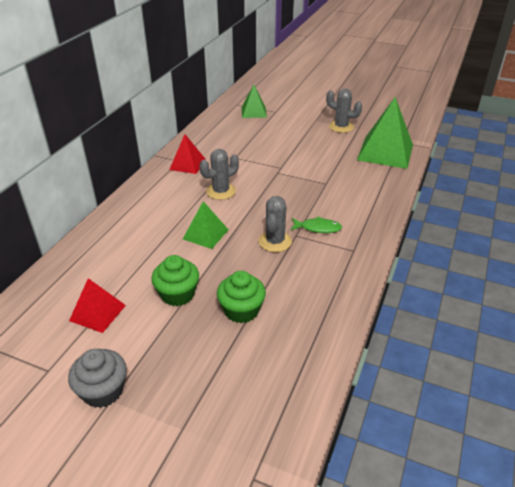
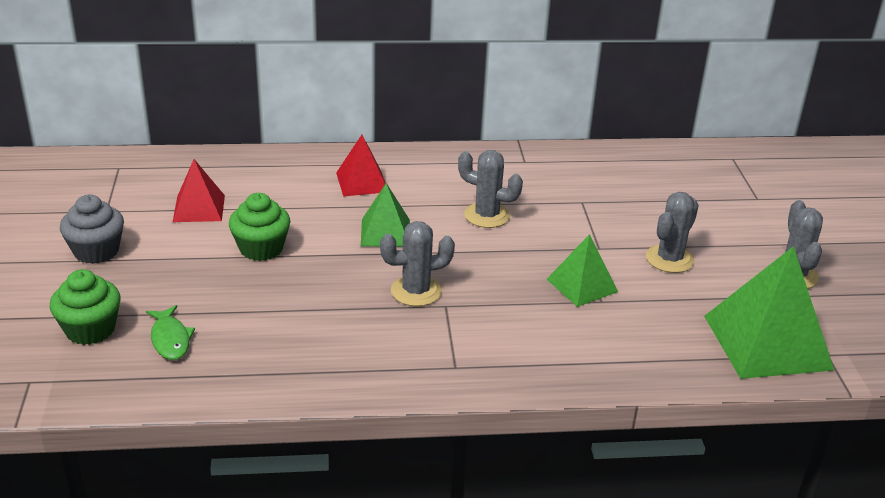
camera: 60 degrees right, 5 degrees down
(187, 164) = (523, 170): red pyramid -> red pyramid (362, 182)
(241, 310) = (264, 302): green cupcake -> green cupcake (90, 329)
(253, 112) = (729, 179): green pyramid -> green pyramid (582, 285)
(306, 152) = (669, 259): none -> grey cactus
(318, 228) = (478, 321): green fish -> green fish (170, 339)

